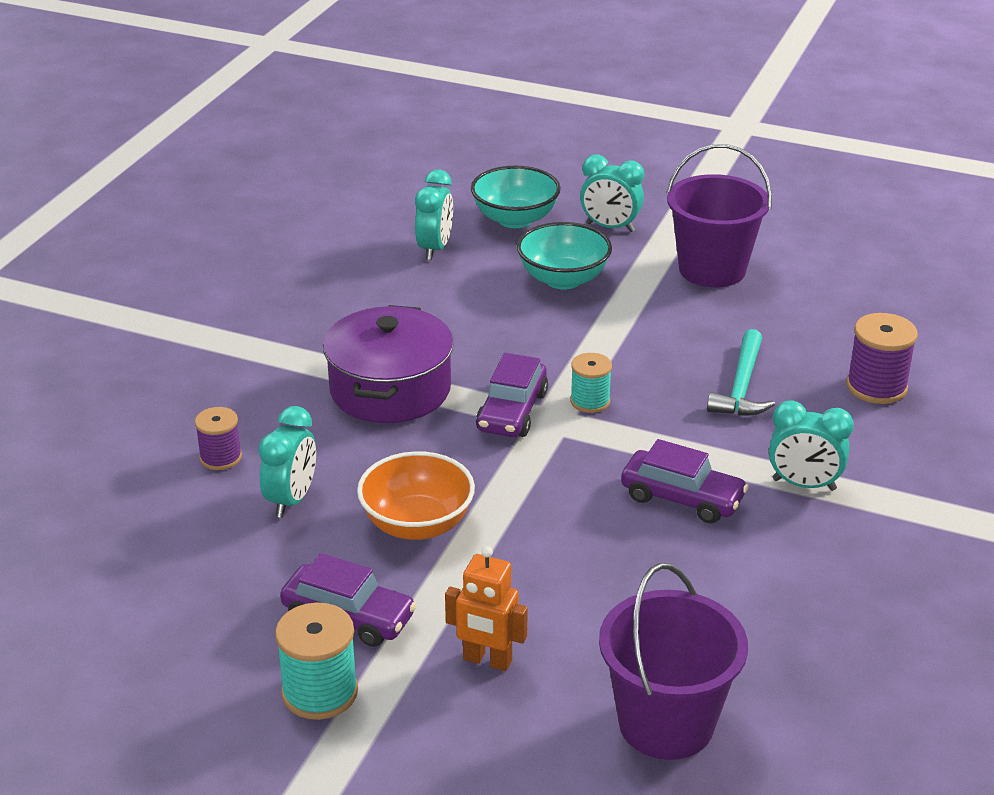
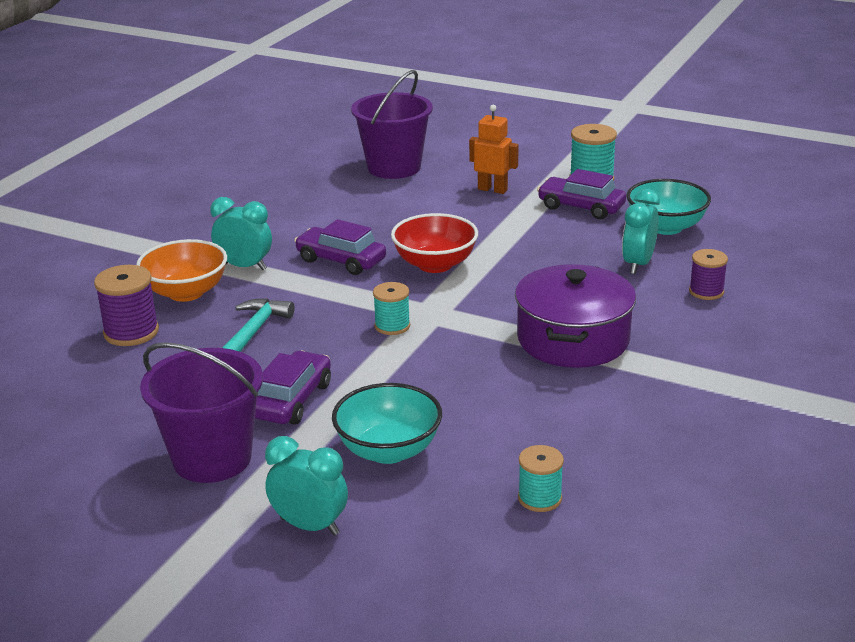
camera: 175 degrees left, 5 degrees down
(417, 524) = (540, 249): orange bowl -> orange bowl (186, 292)
(435, 249) = (540, 498): turquoise clock -> turquoise spool
(512, 412) = (462, 319): purple car -> purple car (292, 400)
(515, 219) = (433, 544): turquoise bowl -> turquoise bowl (666, 227)
(556, 494) = (435, 264): none -> red bowl

